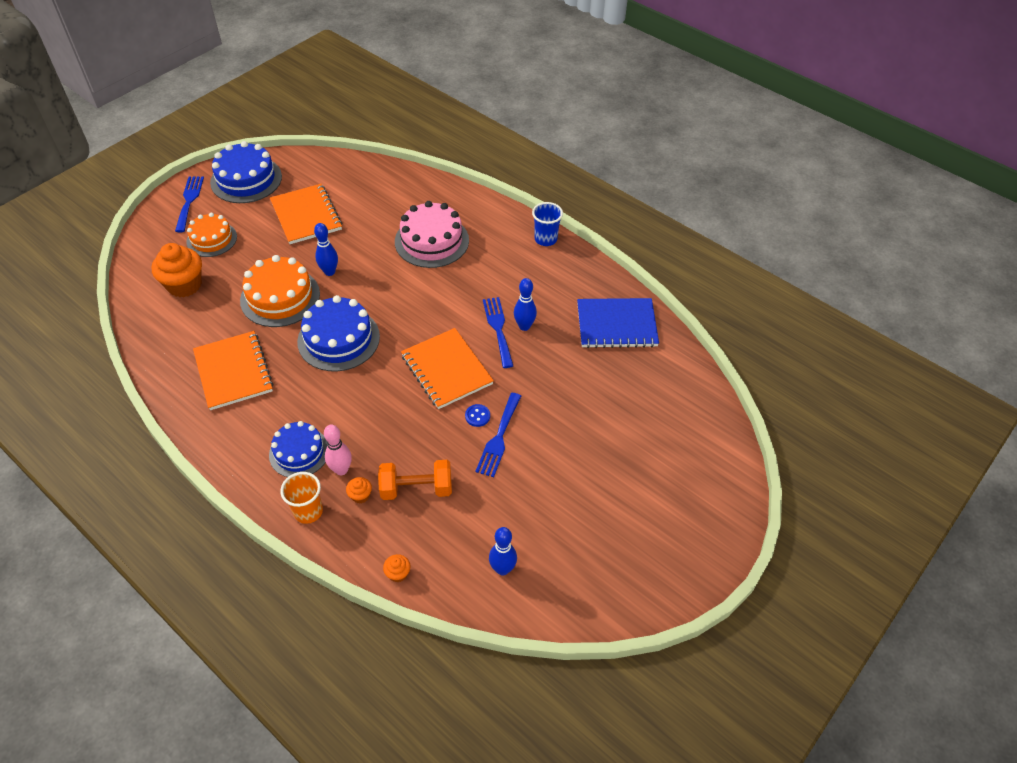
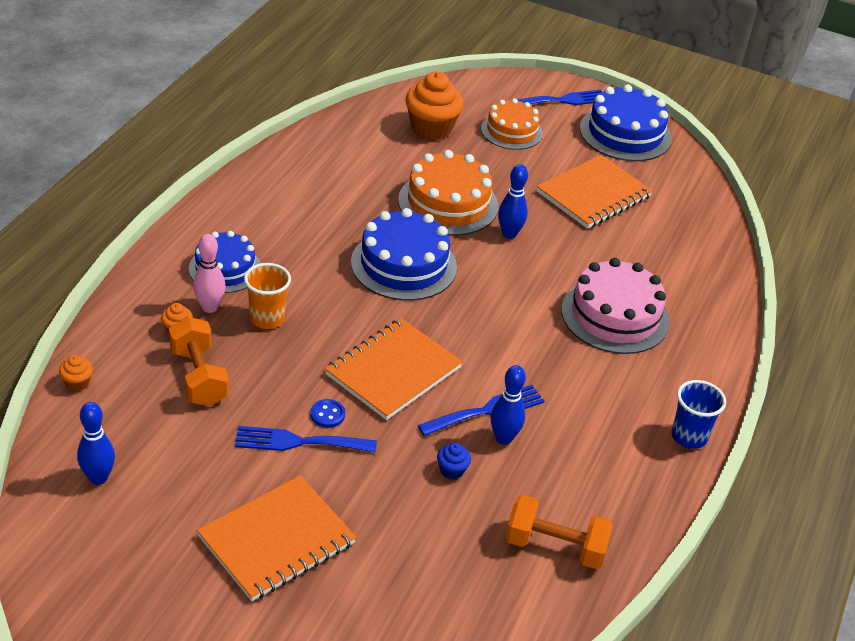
camera: 70 degrees right, 10 degrees down
(234, 372) = (321, 194): orange notebook -> orange notebook (277, 540)
(308, 511) = (146, 293): orange cup -> orange cup (267, 318)
(545, 359) = (452, 470): none -> blue cupcake
(616, 325) = (555, 547): blue notebook -> orange dumbbell

